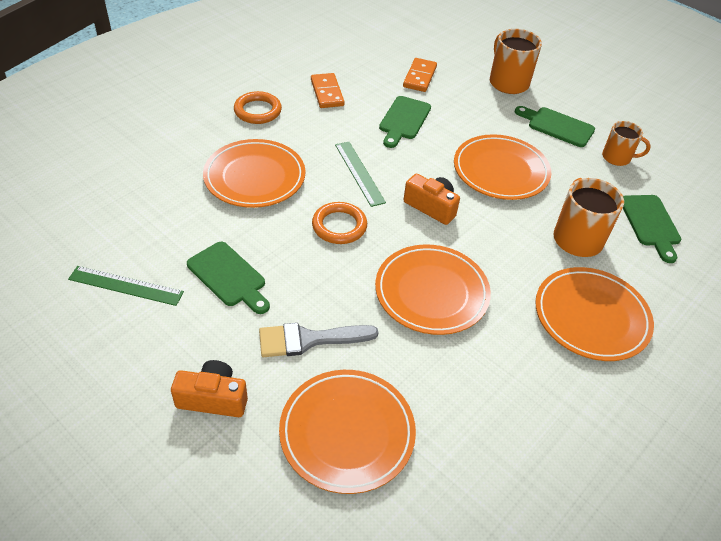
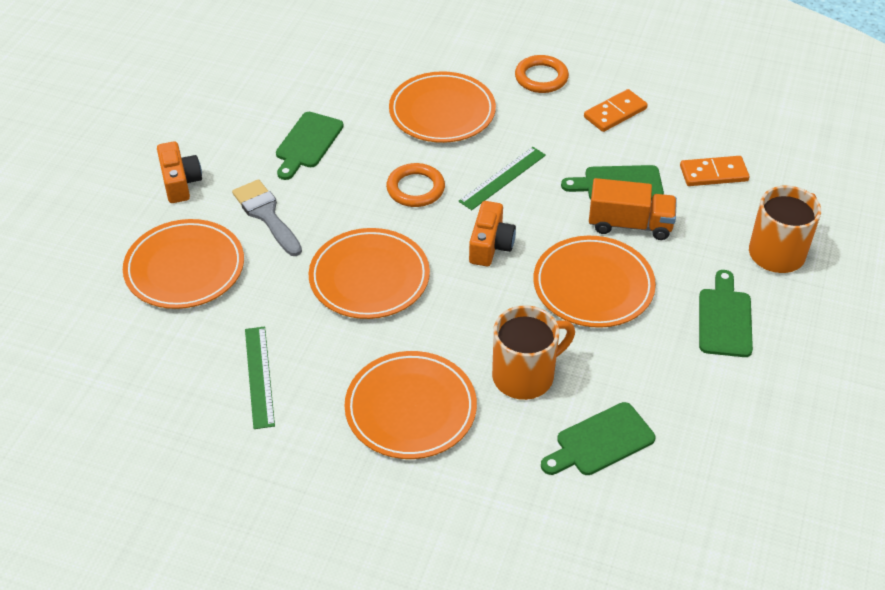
camera: 70 degrees right, 0 degrees up
(126, 285) = (263, 92): green ruler -> green ruler (259, 376)
(448, 131) = (630, 224): none -> orange truck
(617, 158) = (708, 390): orange mug -> none

